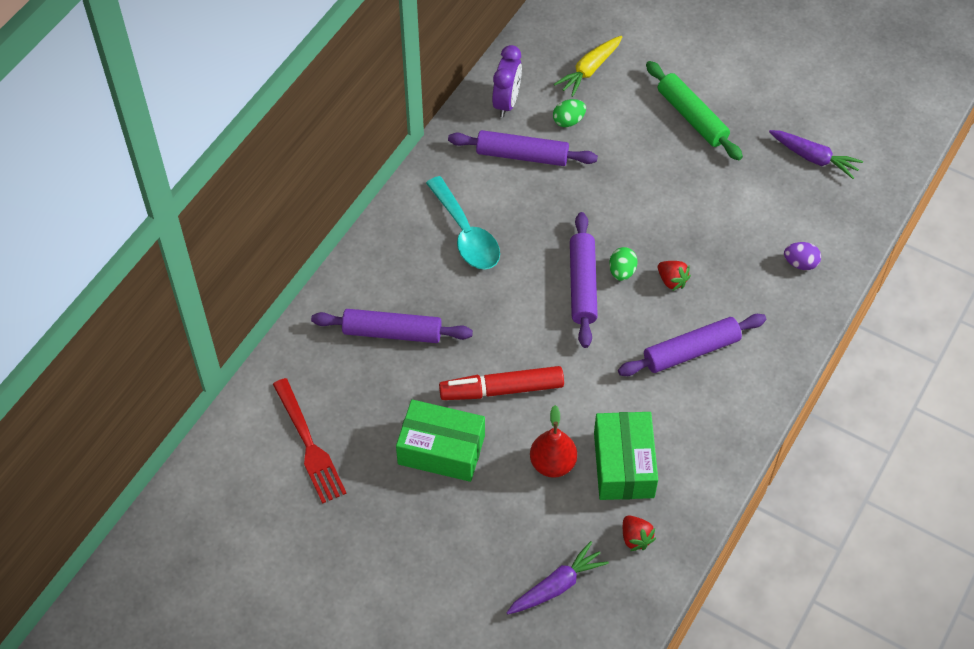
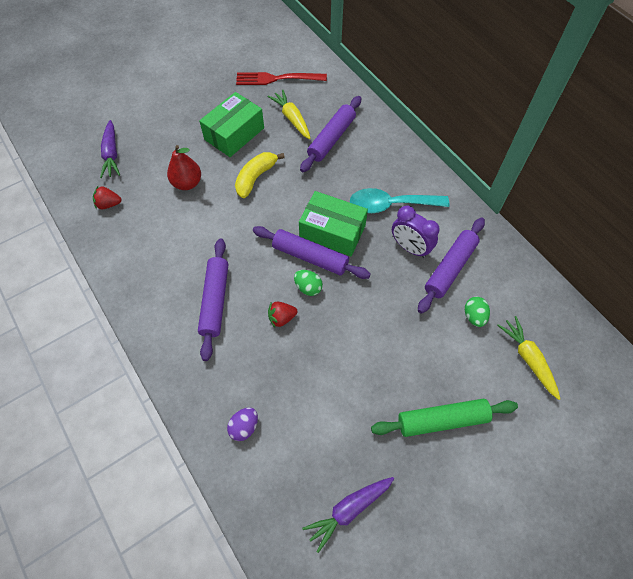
camera: 115 degrees right, 5 degrees up
(379, 393) = (292, 118): none -> yellow carrot
(501, 390) = (256, 178): red marker -> yellow banana
(506, 102) = (510, 280): purple clock -> purple clock (410, 248)
(624, 465) = (160, 220): green box -> green box (332, 232)

